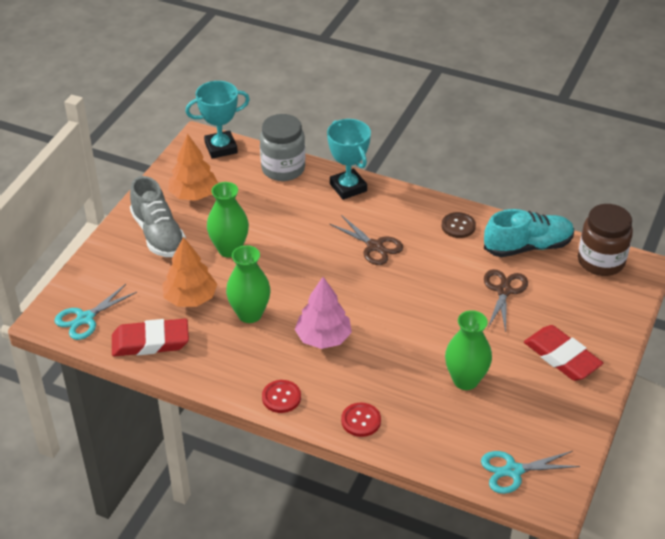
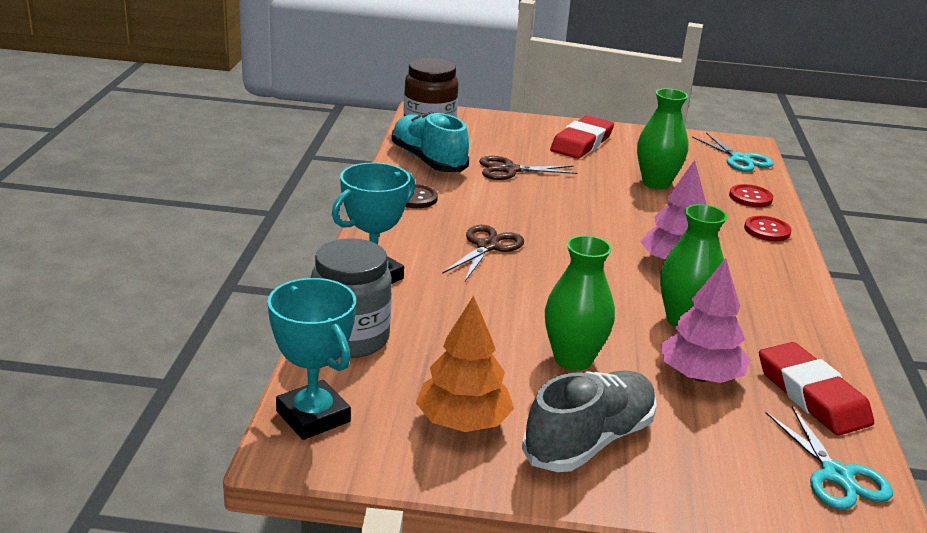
camera: 110 degrees left, 15 degrees down
(85, 318) = (836, 475): turquoise scissors -> turquoise scissors turned 45 degrees clockwise
(190, 298) = (700, 376): orange tree -> pink tree
(281, 397) = (789, 279): red button -> red button (750, 197)

